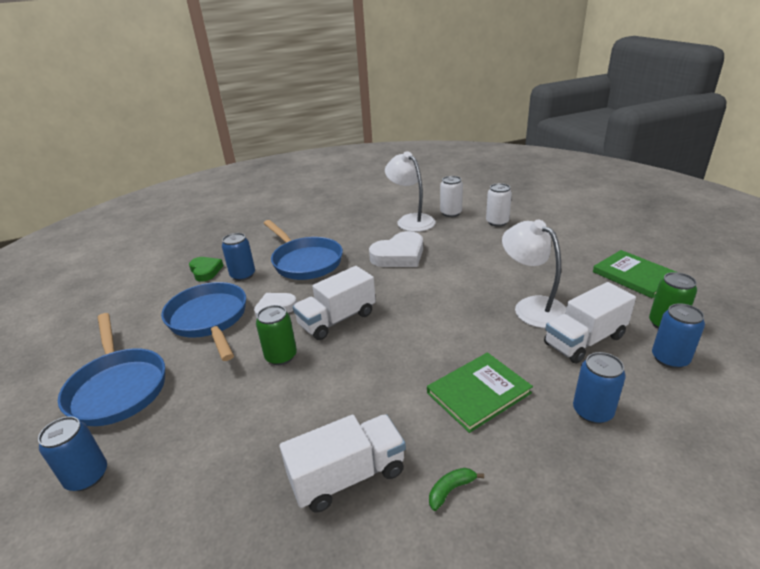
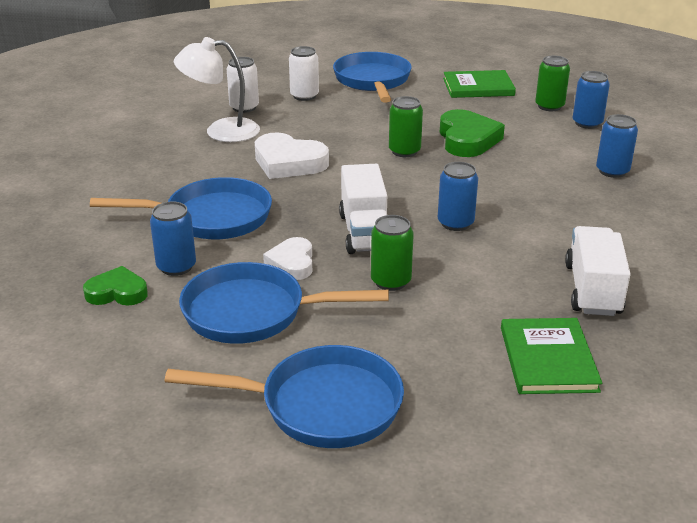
camera: 60 degrees left, 0 degrees up
(87, 476) = (466, 444): blue can -> blue can (455, 223)
(399, 255) = (288, 162): white heart -> white heart turned 120 degrees clockwise
(451, 490) = (641, 251): green banana -> none
(472, 288) = (404, 151): none -> green can
(478, 393) = (551, 203): green book -> green book (548, 359)
(532, 307) = (467, 139): white lamp -> green heart
(562, 233) = (373, 81): none -> blue pan
(584, 340) = (535, 140): white truck -> none

